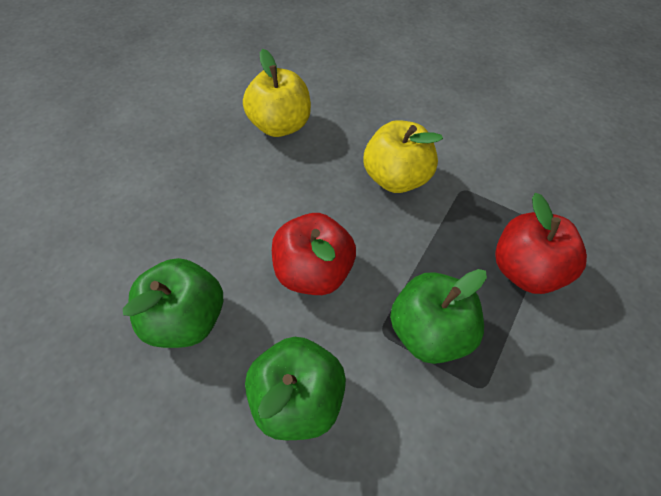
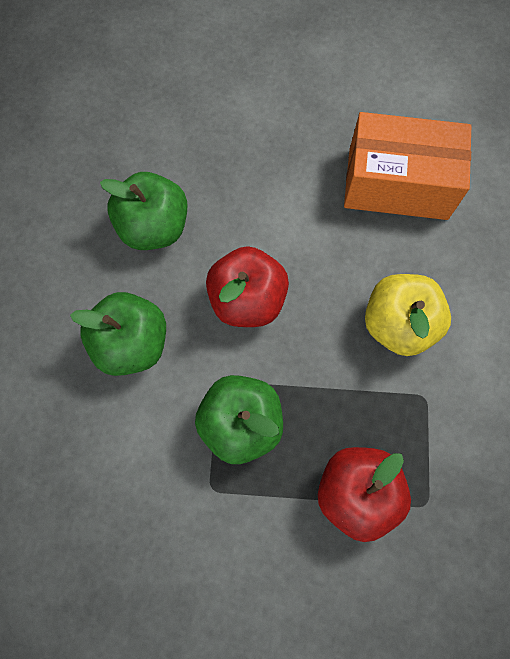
camera: 65 degrees right, 15 degrees up
(280, 125) = (397, 184): yellow apple -> orange box

